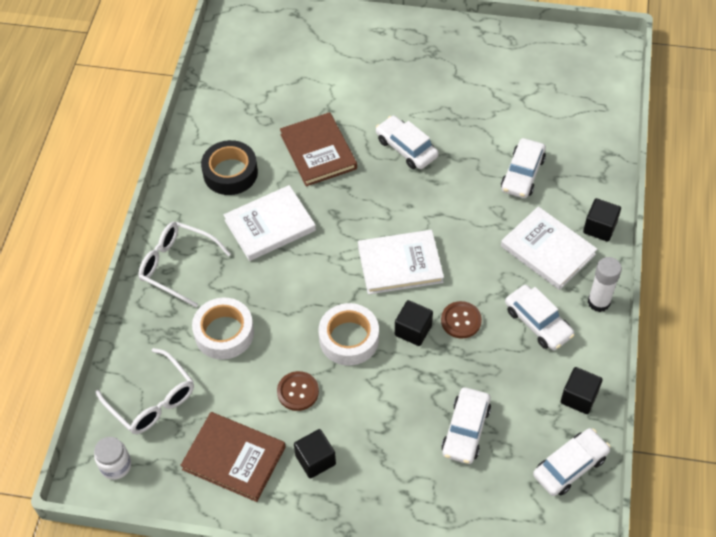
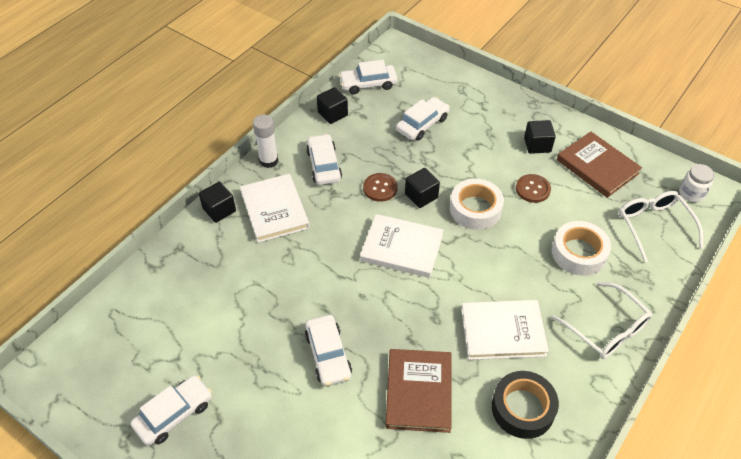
camera: 155 degrees left, 5 degrees down
(522, 174) = (241, 281): white car -> white car (174, 414)

